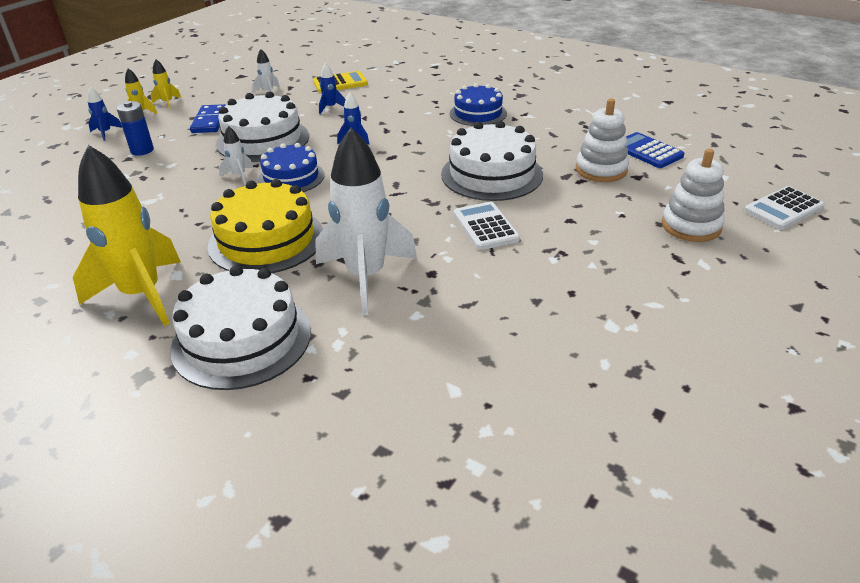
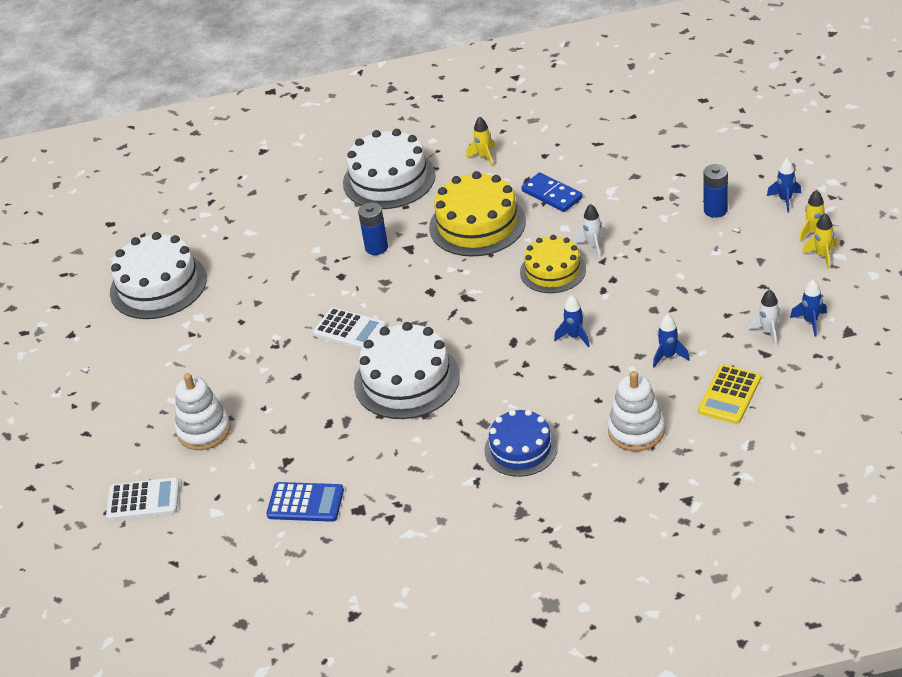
camera: 140 degrees right, 5 degrees up
(142, 295) = (484, 157): yellow rocket -> yellow rocket, size x0.42
(209, 121) = (735, 267): blue domino -> blue domino (552, 194)
(243, 86) = (810, 322): none -> blue rocket
(263, 140) = (647, 283): white cake -> white cake (158, 285)
(291, 177) = (553, 271): blue cake -> yellow cake
(366, 277) = (376, 247): white rocket -> blue battery
(601, 170) = (324, 448): white stacking toy -> white stacking toy (636, 431)
(783, 209) = (143, 500): white calculator -> white calculator turned 75 degrees clockwise

